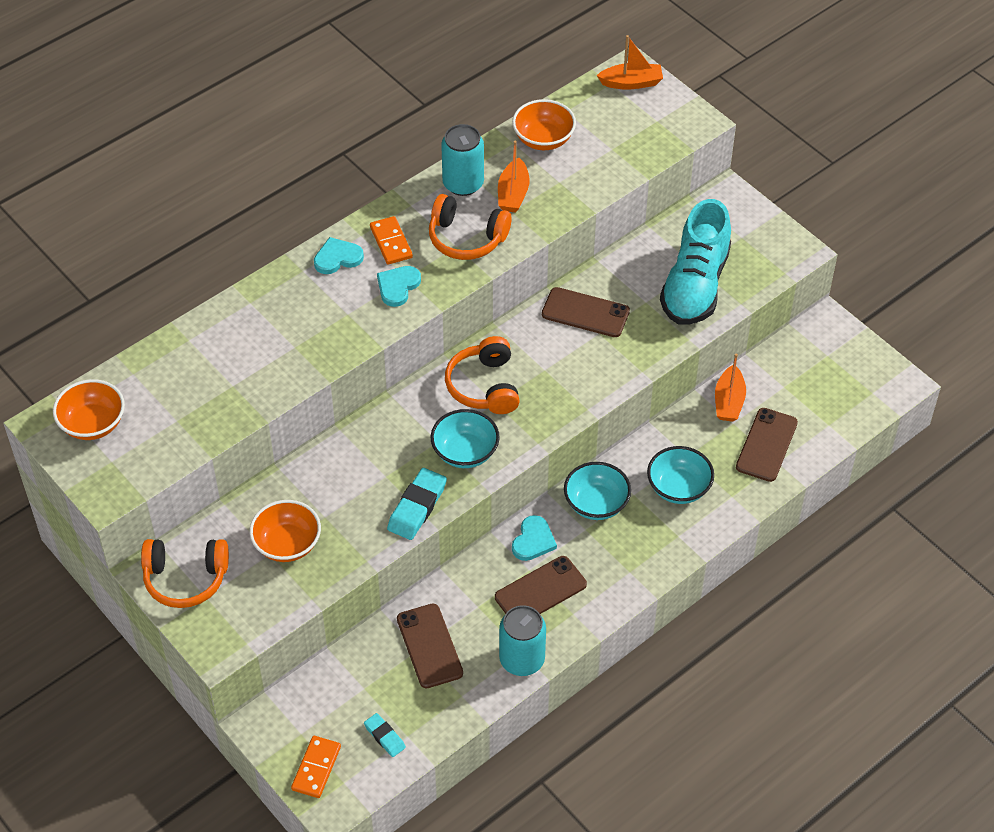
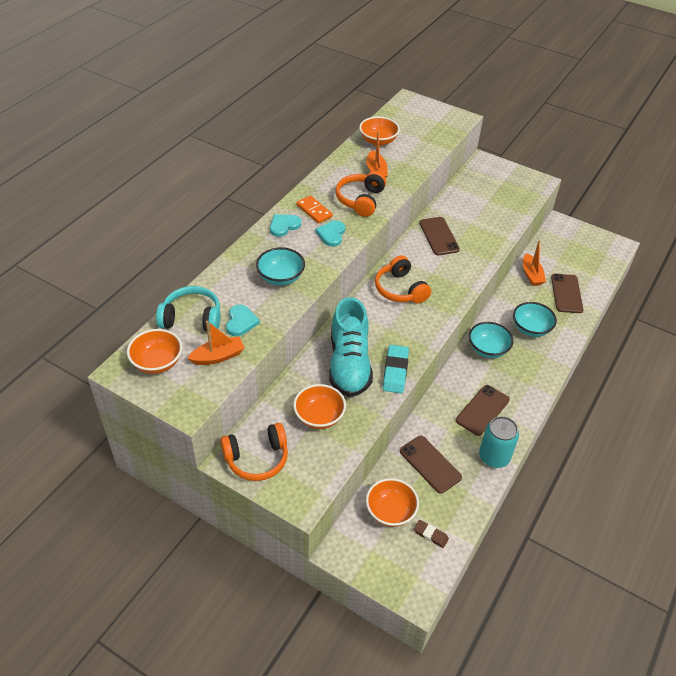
camera: 20 degrees left, 5 degrees down
(158, 372) = (192, 318): none -> turquoise headphones
(316, 768) = (394, 572): orange domino -> none
(347, 693) = (390, 511): none -> orange bowl
(384, 736) = (430, 535): turquoise eraser -> brown eraser
(463, 183) = (342, 172): turquoise can -> none
(465, 452) = (409, 330): turquoise bowl -> turquoise bowl (281, 277)
(466, 238) = (360, 200): orange headphones -> orange headphones turned 105 degrees clockwise
(533, 540) = (461, 380): turquoise heart -> turquoise heart (241, 322)
(585, 313) = (439, 236): brown phone -> brown phone turned 75 degrees clockwise
(631, 83) = (412, 106): orange boat -> orange boat (218, 356)
(695, 285) = (493, 209): turquoise shoe -> turquoise shoe (349, 364)

